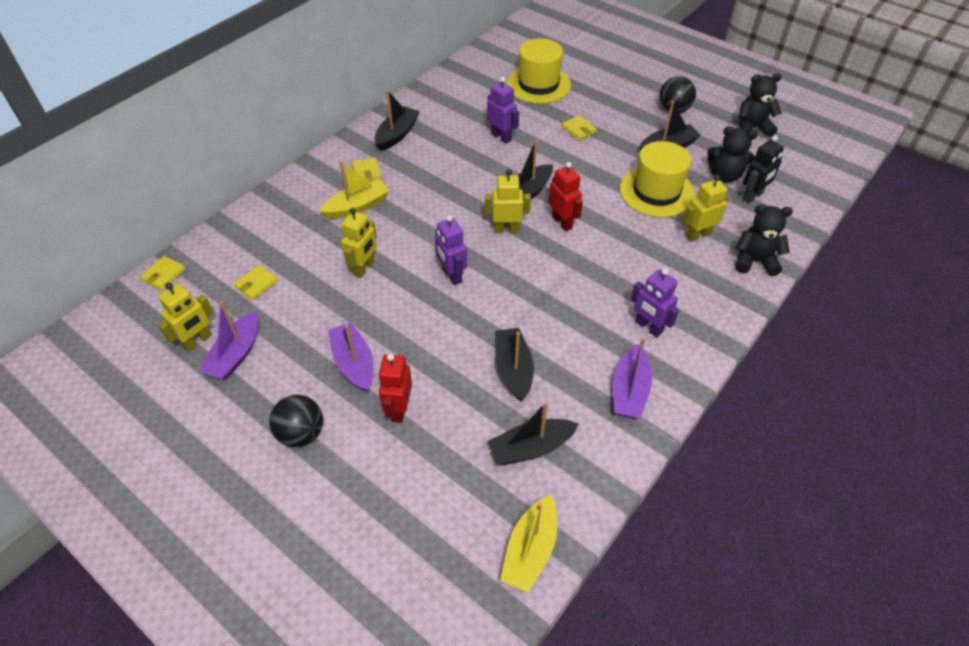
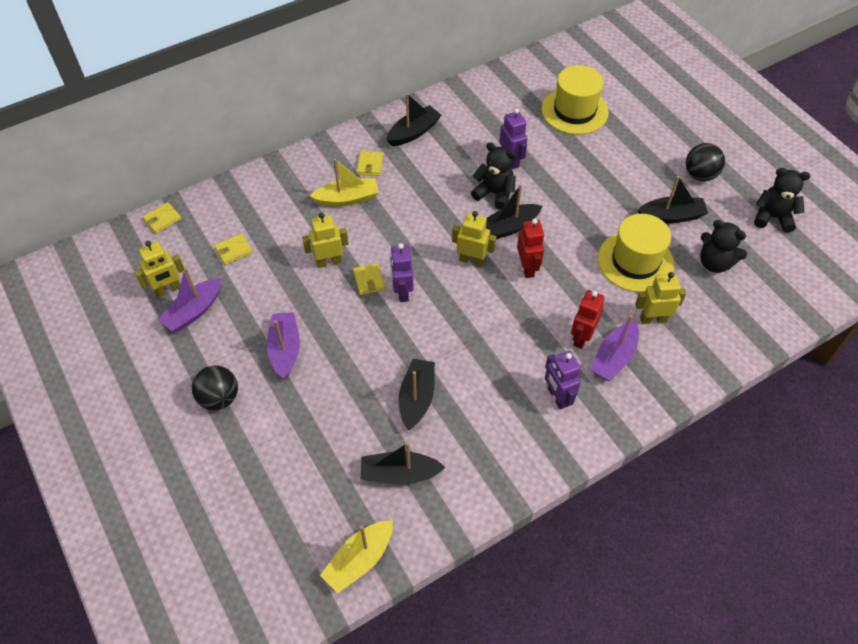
camera: 20 degrees right, 5 degrees up
(364, 268) = (329, 262): yellow robot -> yellow robot turned 150 degrees counterclockwise
(399, 409) = (305, 403): red robot -> red robot (581, 337)
(579, 129) = (591, 172): yellow wallet -> yellow wallet (369, 280)
(629, 391) = (510, 451): purple boat -> purple boat (614, 357)
(752, 196) = (731, 294): black robot -> none
(754, 261) = (695, 362): black teddy bear -> black teddy bear (494, 193)

